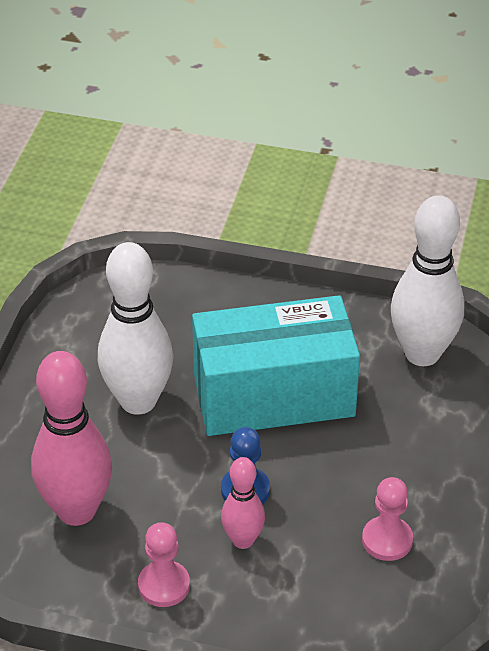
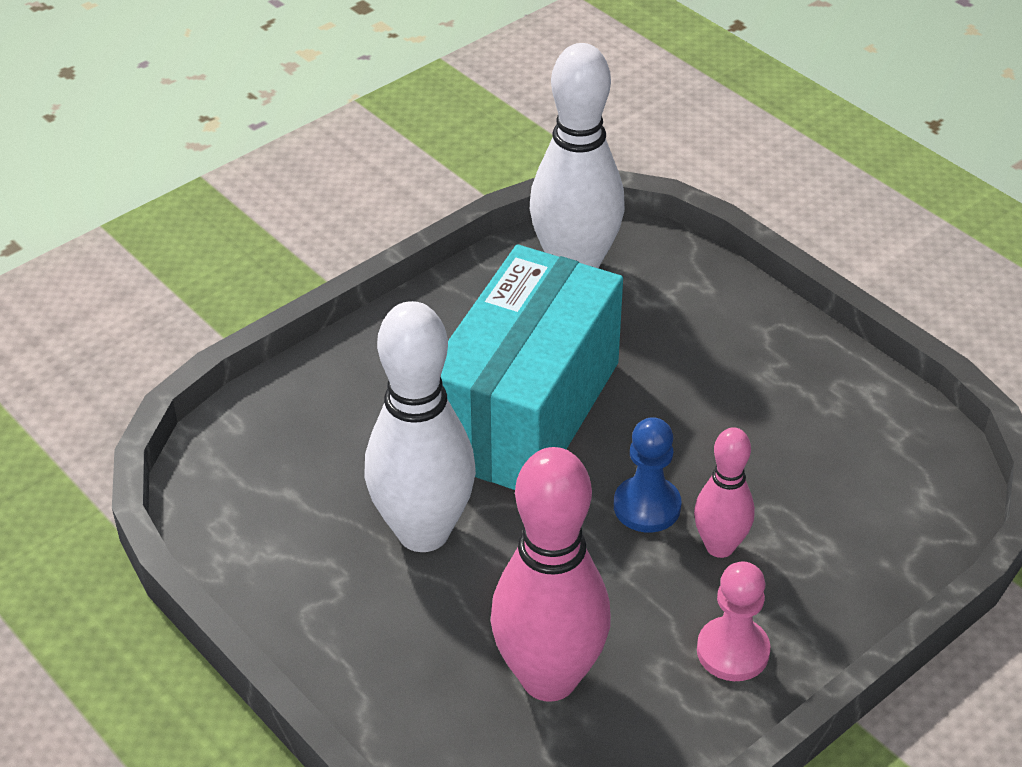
camera: 55 degrees left, 0 degrees up
(387, 540) = (812, 429): pink pawn -> none

